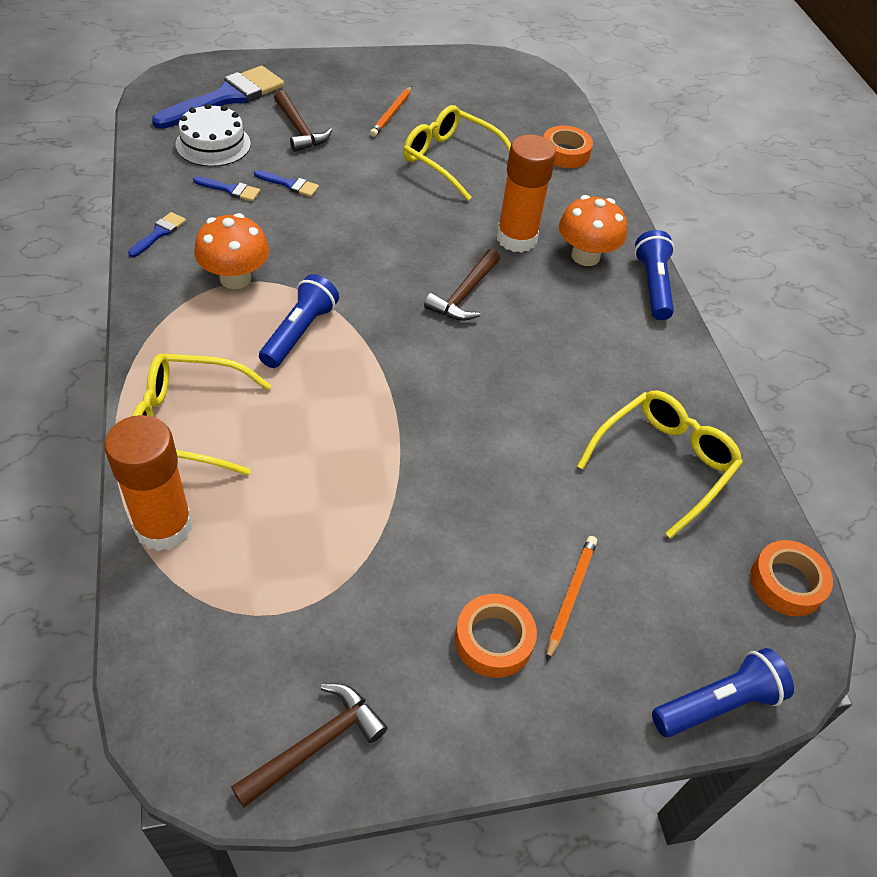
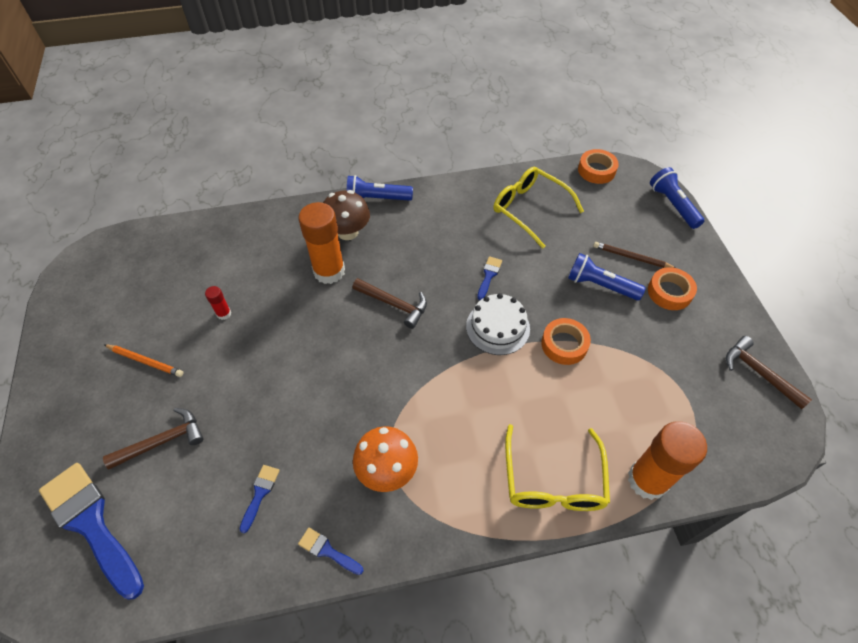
camera: 85 degrees left, 5 degrees up
(213, 144) = (180, 523): white cake -> white cake (497, 327)
(289, 184) = (254, 440): blue brush -> blue brush (489, 276)
(299, 333) = (447, 412): blue flashlight -> blue flashlight (600, 285)
(451, 160) = (224, 313): yellow glasses -> red glue stick
(565, 153) = (220, 236): orange tape -> orange tape (564, 344)
(570, 596) = (631, 257): orange pencil -> brown pencil
(585, 256) = (347, 232): orange mushroom -> brown mushroom

